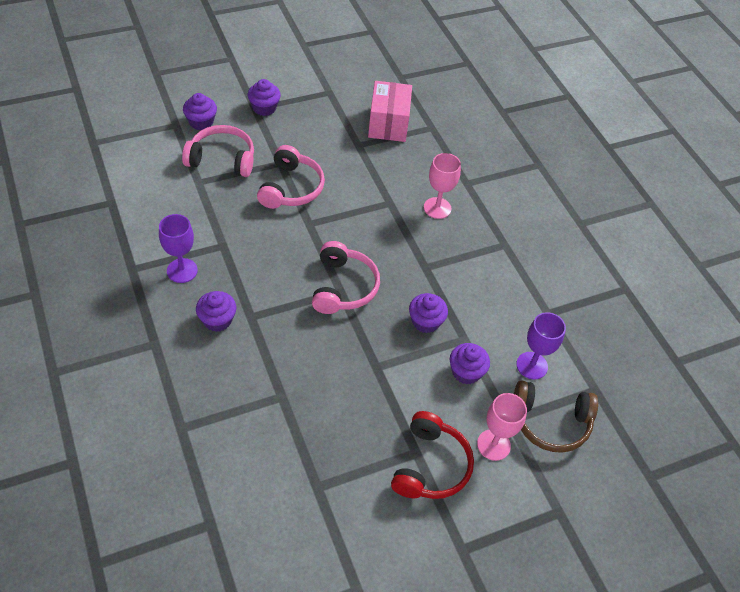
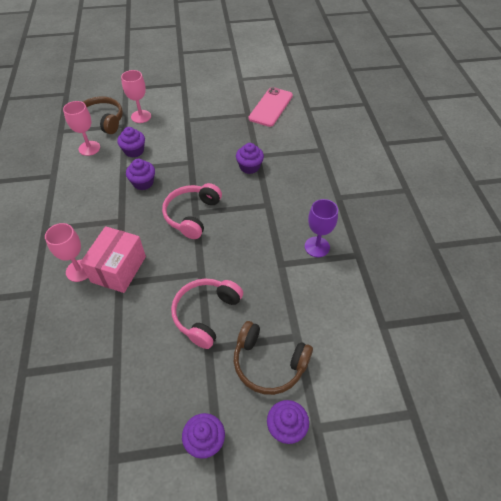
camera: 160 degrees left, 0 degrees up
(217, 320) = (292, 206): purple cupcake -> purple cupcake (249, 167)
(222, 159) = (269, 363): pink headphones -> brown headphones
(279, 514) = (271, 107): none -> pink phone
(388, 124) = (68, 386): pink box -> pink box (118, 269)
(430, 465) = (182, 113): red headphones -> none
(532, 365) = (89, 148): purple goblet -> pink goblet

